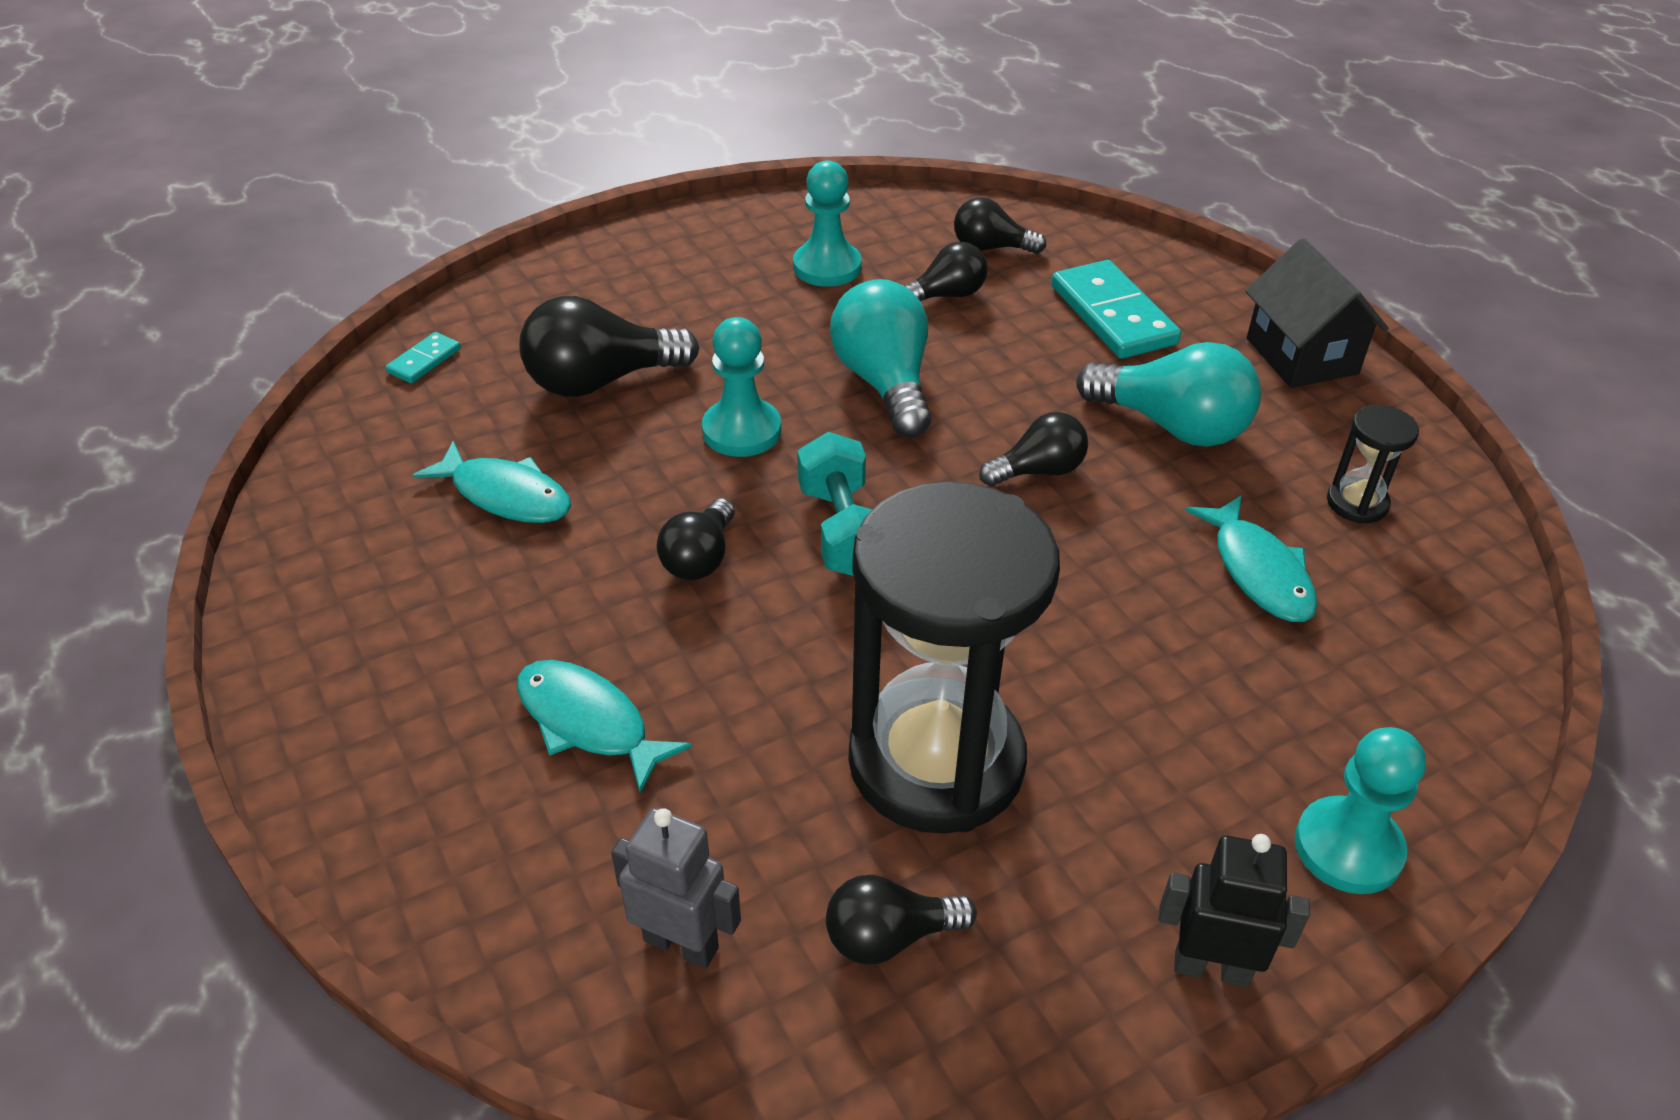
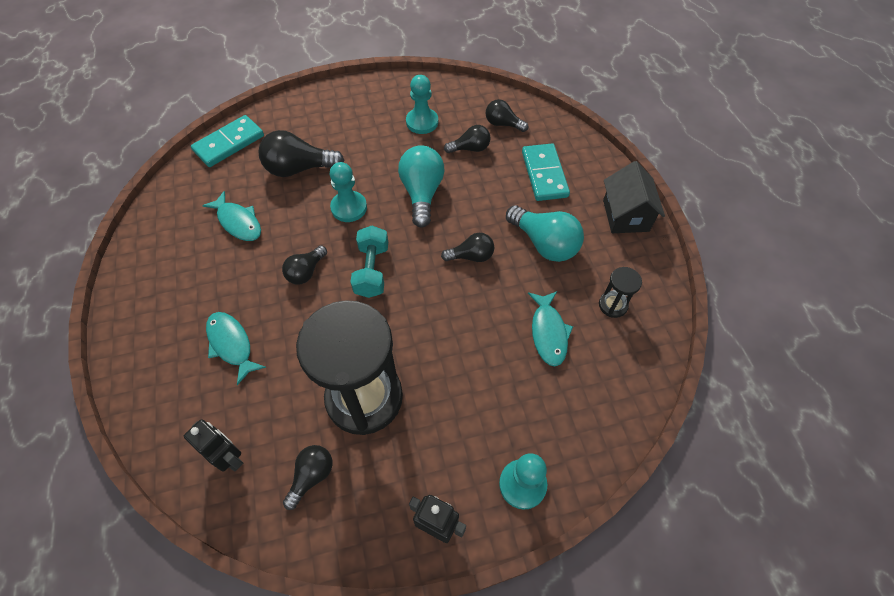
camera: 15 degrees right, 15 degrees up
(424, 361) = (229, 143): turquoise domino -> turquoise domino, size x2.06
(681, 943) = (230, 457): grey robot -> black robot
(889, 937) = (311, 476): black light bulb -> black light bulb turned 120 degrees clockwise

